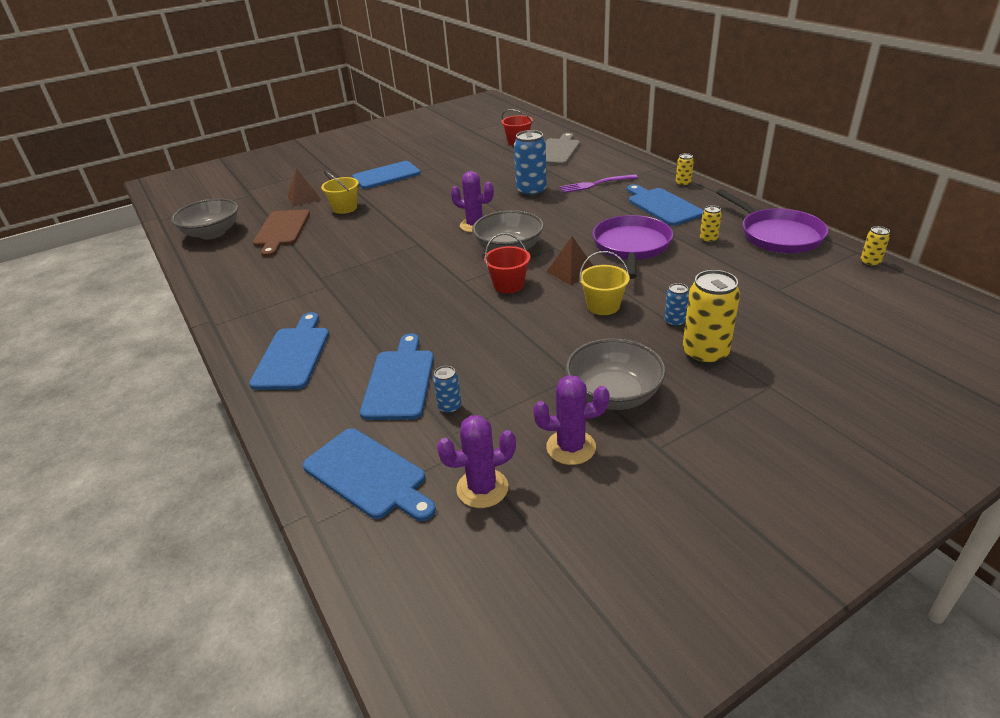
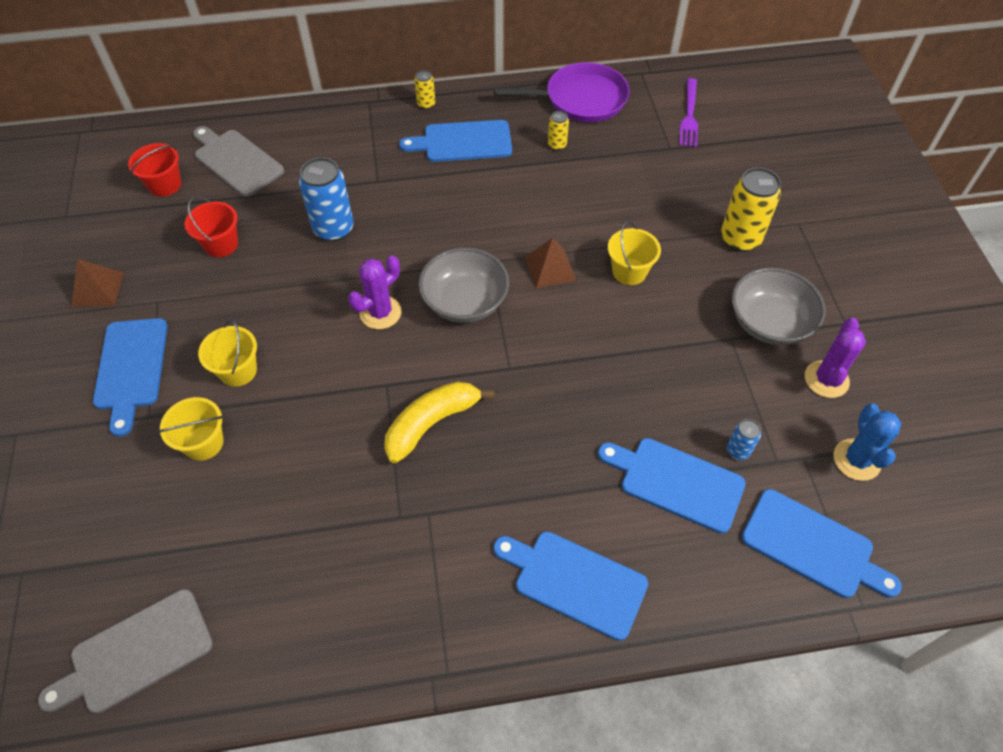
camera: 70 degrees left, 20 degrees up
(212, 233) = (135, 653): grey bowl -> grey cutting board
(281, 230) = (212, 543): brown cutting board -> none
(304, 197) = (112, 491): brown pyramid -> brown pyramid (97, 289)
(368, 475) = (812, 546): blue cutting board -> blue cutting board turned 60 degrees clockwise
(397, 267) = (432, 423): none -> yellow banana
(399, 201) = (238, 370): none -> yellow bucket
(482, 488) = (856, 460): purple cactus -> blue cactus
(508, 285) = (544, 329): red bucket -> red bucket (221, 244)
(595, 184) = (365, 168): purple fork -> purple fork (689, 116)
(631, 247) = (531, 203): purple pan -> none
(674, 322) = (683, 235): blue can -> none
(870, 263) = (662, 76): yellow can -> none

